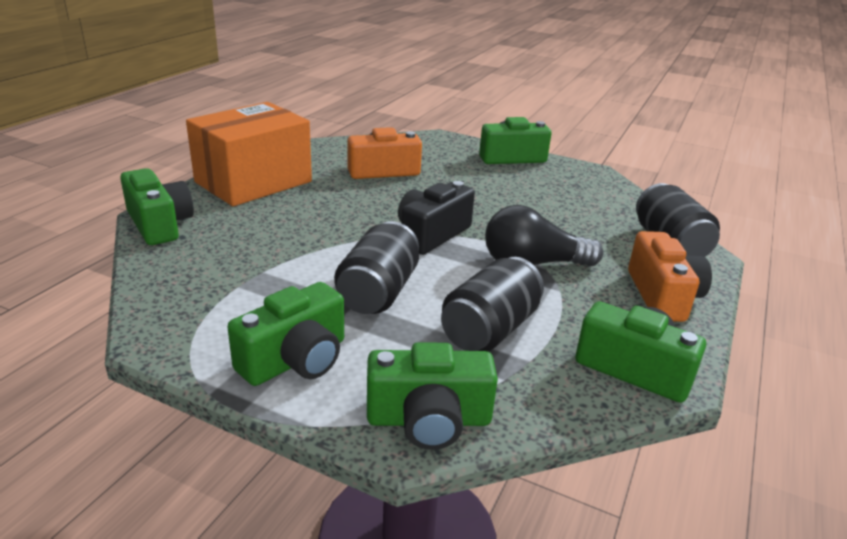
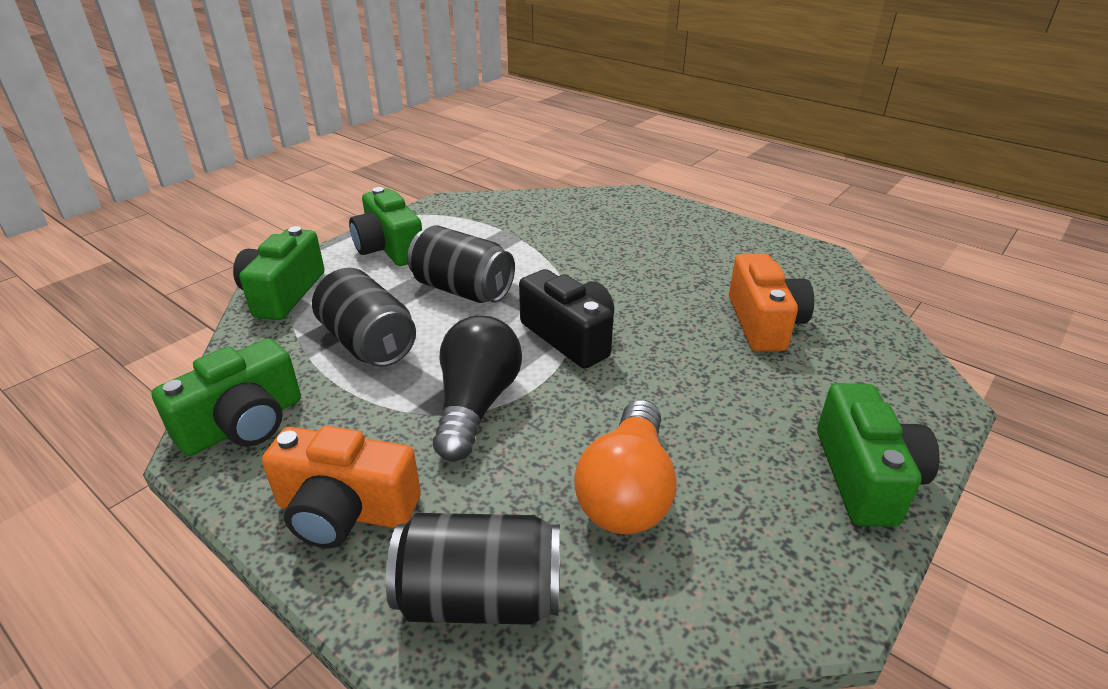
camera: 105 degrees right, 5 degrees up
(159, 224) = (617, 198): green camera -> none
(253, 182) = (713, 237): orange box -> none
(568, 211) = (627, 491): none -> orange light bulb

